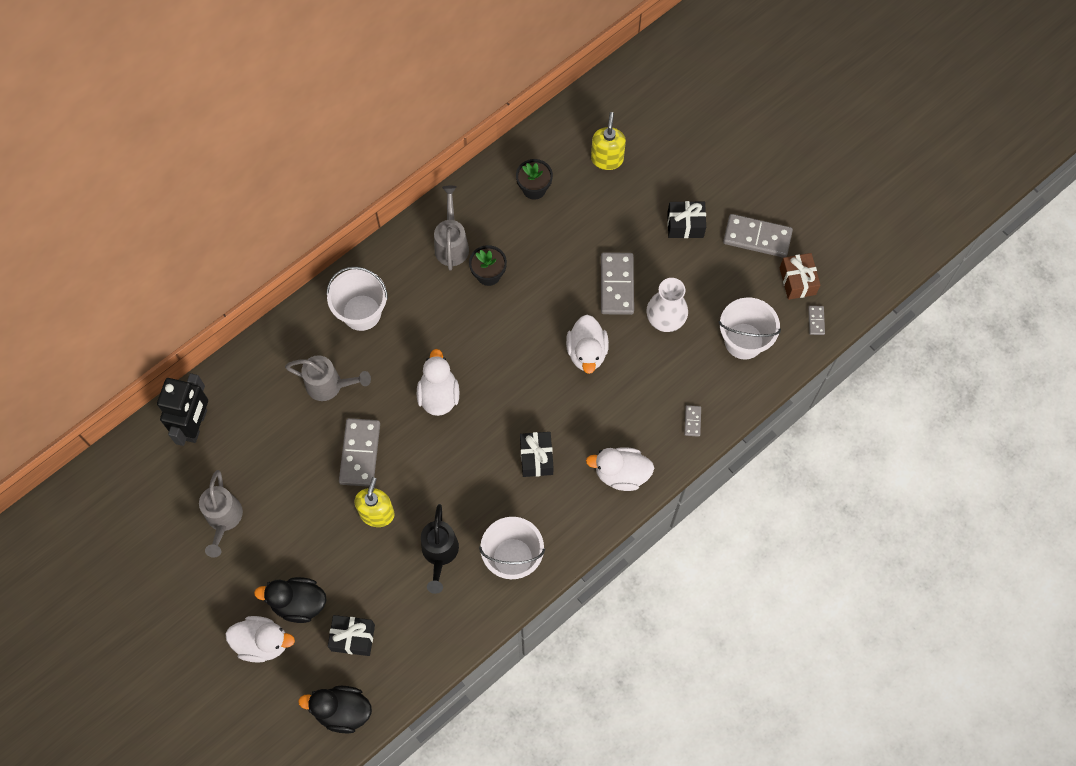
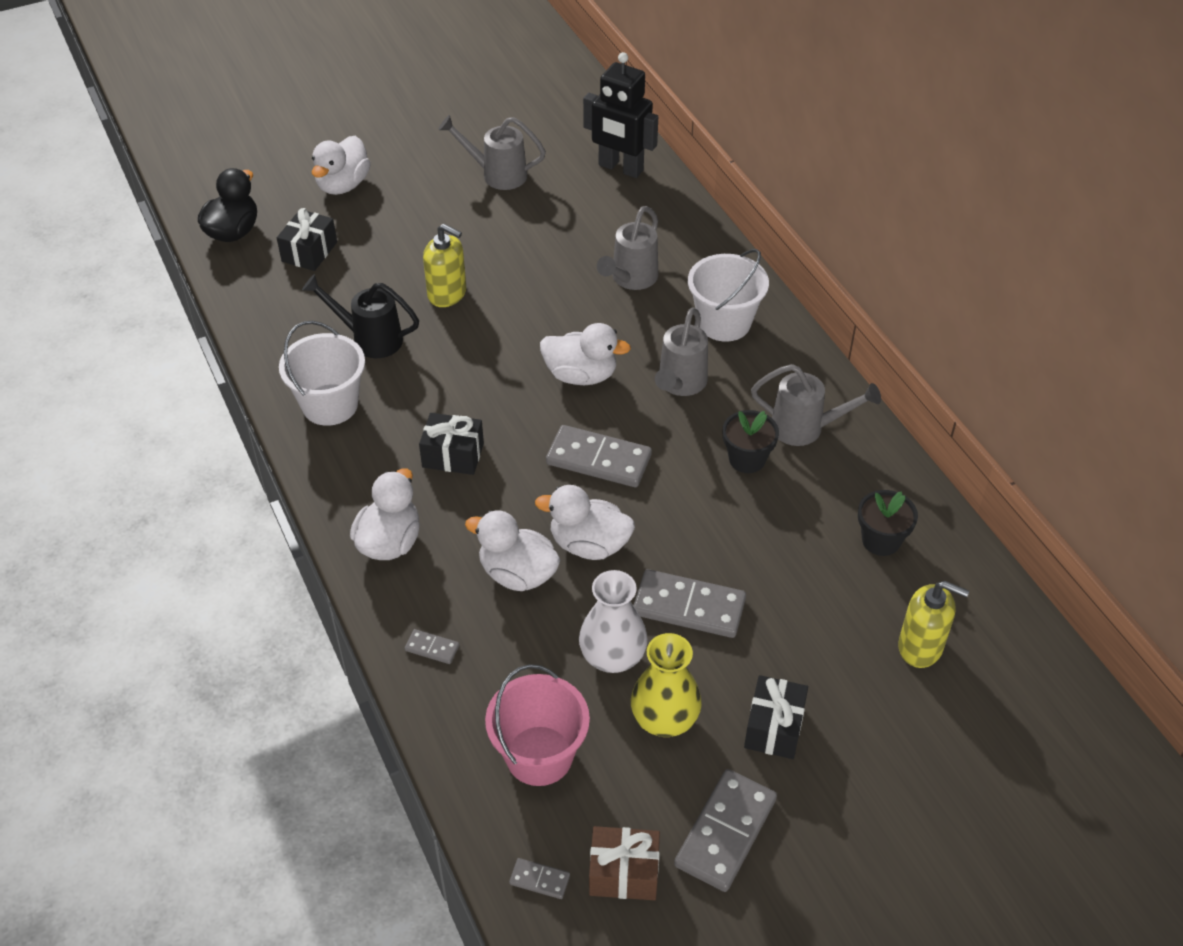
camera: 105 degrees right, 20 degrees down
(298, 603) = (372, 216): black duck -> none
(360, 453) = (530, 291): grey domino -> grey domino (598, 459)
(431, 329) = (680, 384): none -> grey watering can
(622, 388) = (517, 574): none -> white duck
(698, 281) = (664, 719): none -> yellow vase
(744, 341) = (539, 755): white bucket -> pink bucket

